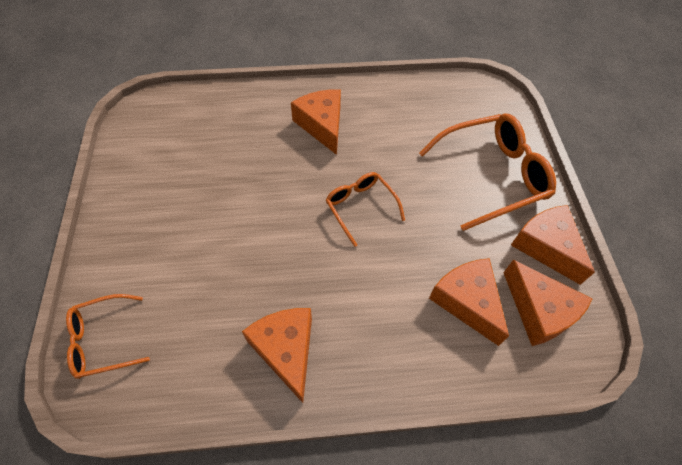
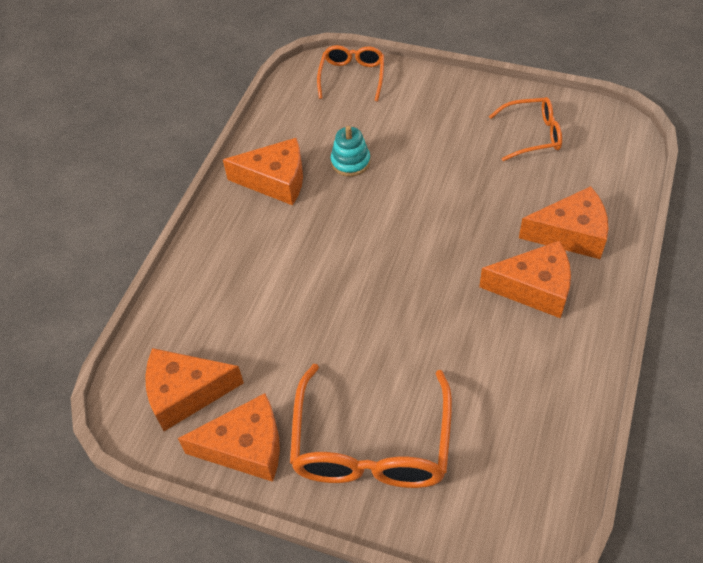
camera: 120 degrees right, 5 degrees down
(237, 289) = (350, 162): none -> turquoise stacking toy
(360, 207) = (392, 284): orange glasses -> orange glasses (532, 135)
(467, 301) = (234, 332): orange cheese -> orange cheese (570, 234)

